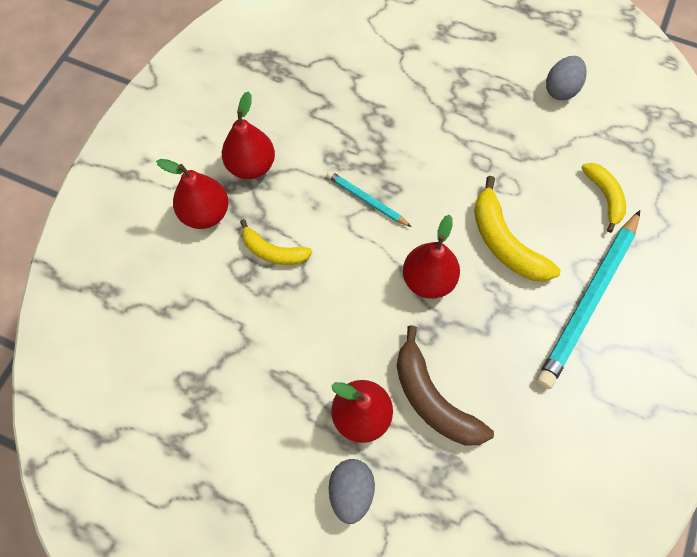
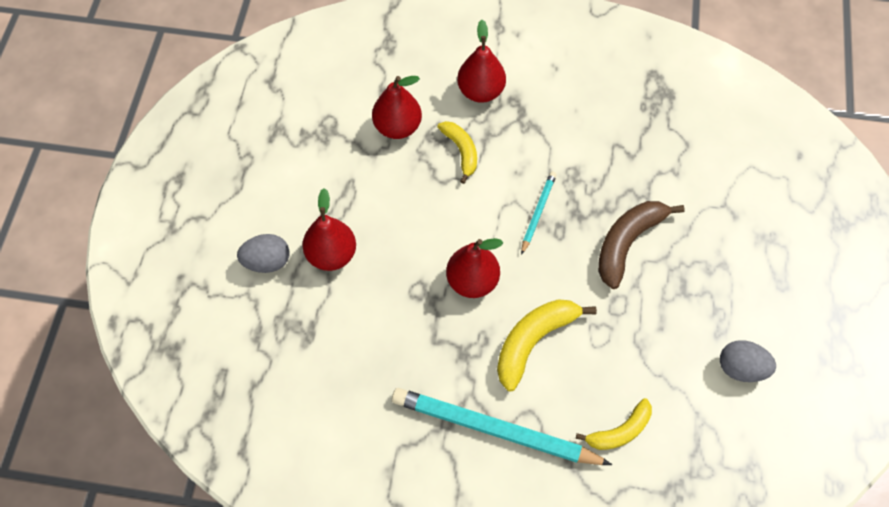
camera: 75 degrees right, 5 degrees down
(251, 166) = (540, 112): red pear -> red pear (397, 127)
(273, 251) = (461, 152): yellow banana -> yellow banana turned 150 degrees clockwise
(433, 399) = (359, 308): brown banana -> brown banana (627, 243)

